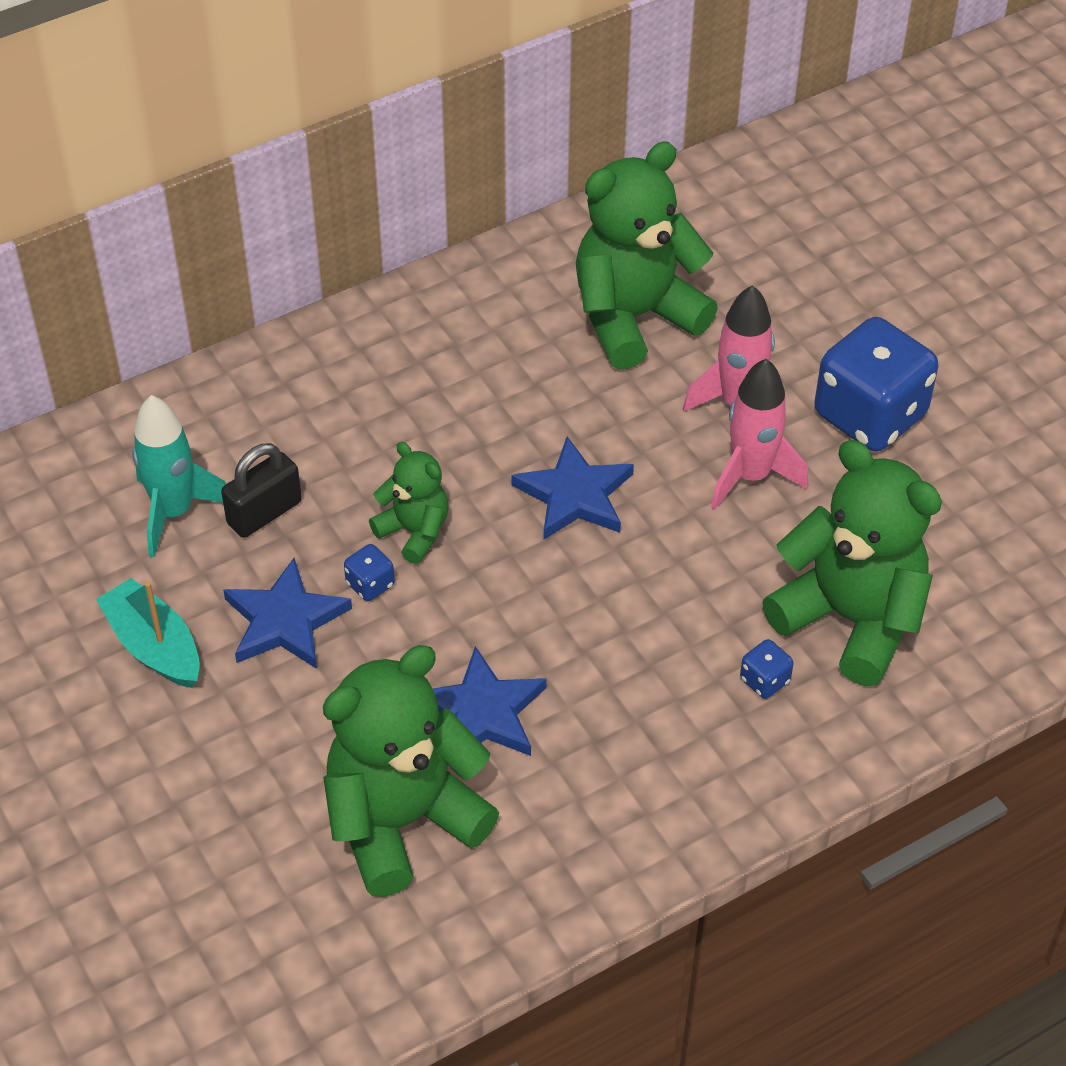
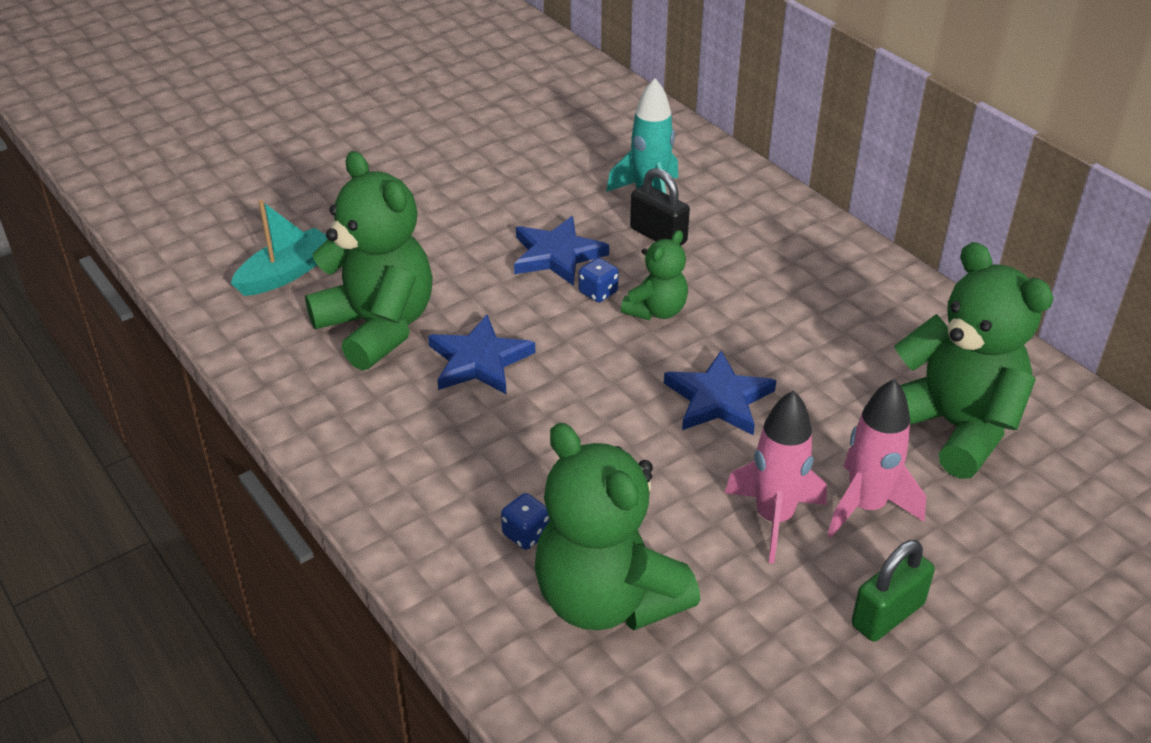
camera: 85 degrees right, 10 degrees down
(154, 646) = (526, 201): turquoise boat -> turquoise boat (286, 273)
(851, 619) = (607, 599): green teddy bear -> green teddy bear turned 105 degrees clockwise
(870, 415) = (887, 614): blue dice -> green padlock

